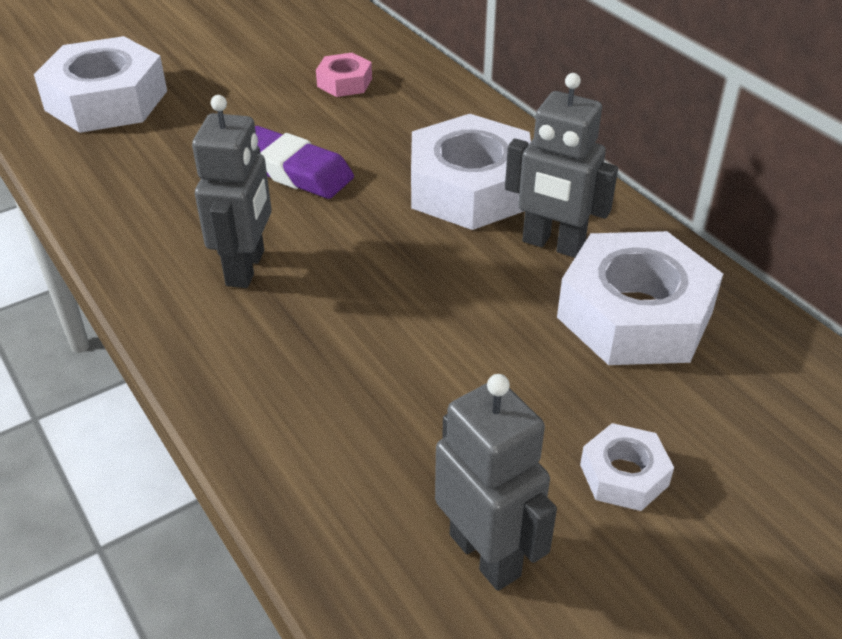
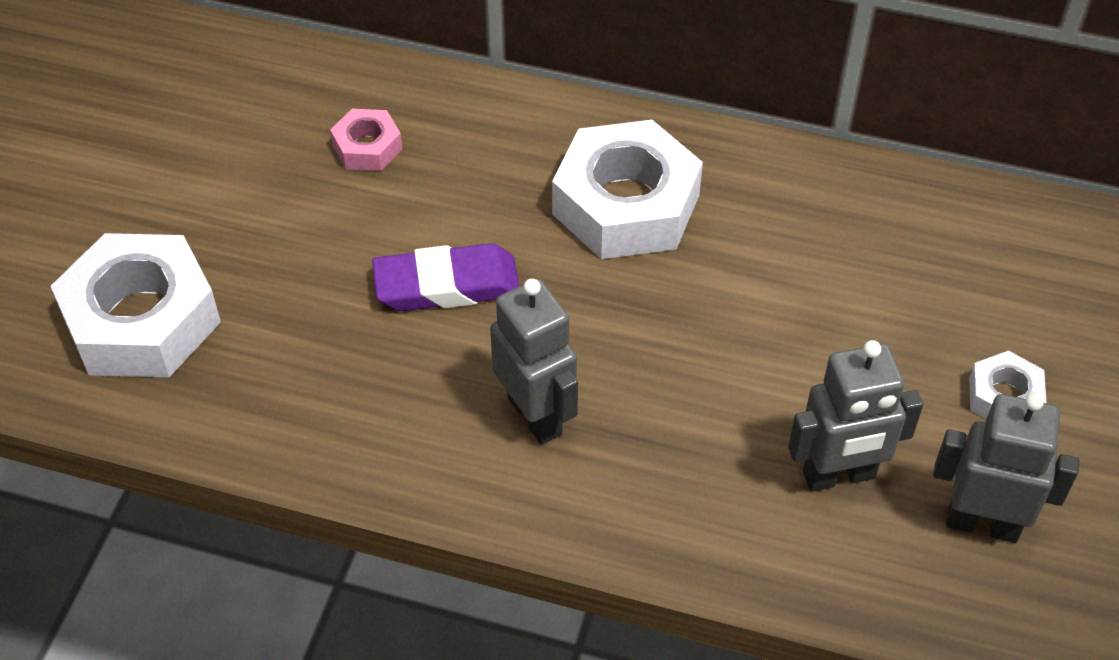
camera: 40 degrees left, 10 degrees up
(552, 244) = (754, 223): grey robot -> grey robot (839, 476)
(634, 315) = (880, 252): white nut -> none

